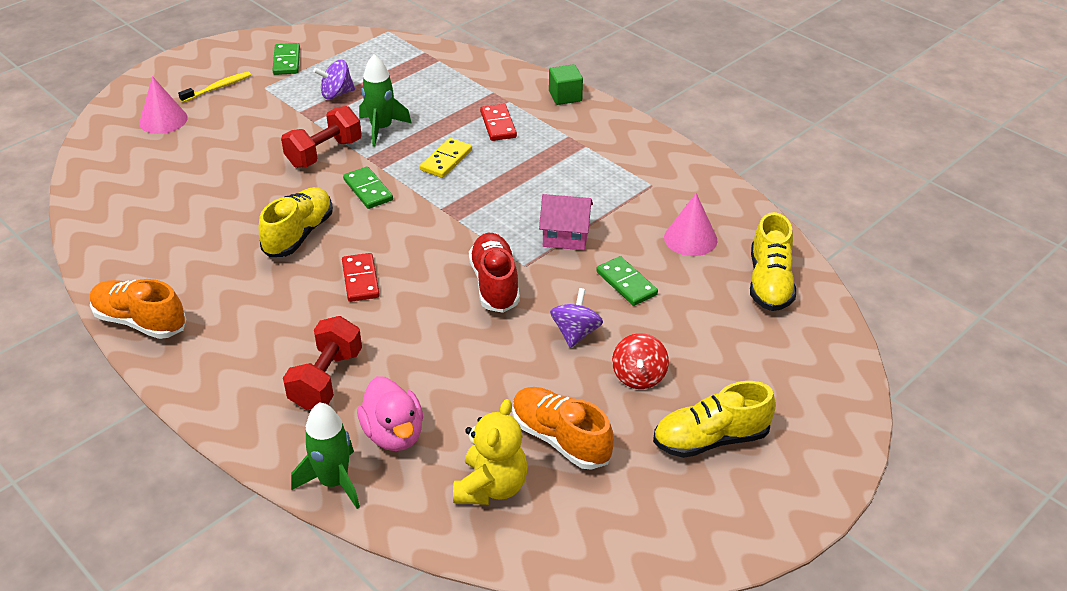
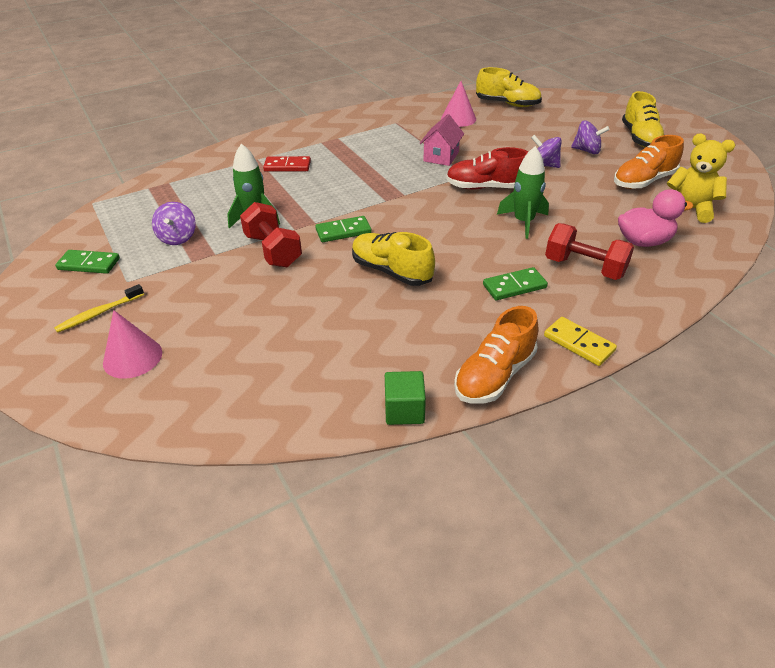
camera: 75 degrees left, 0 degrees up
(218, 88) = (99, 313): yellow toothbrush -> yellow toothbrush turned 105 degrees counterclockwise
(334, 482) = (695, 271): green rocket -> green rocket (523, 222)
(360, 279) = (465, 243): red domino -> none
(446, 160) = (322, 192): yellow domino -> yellow domino (578, 343)
(565, 96) = (269, 137): green cube -> green cube (404, 410)
(626, 283) = (497, 143): green domino -> green domino (514, 286)
(639, 376) = (587, 151): red spinning top -> purple spinning top

